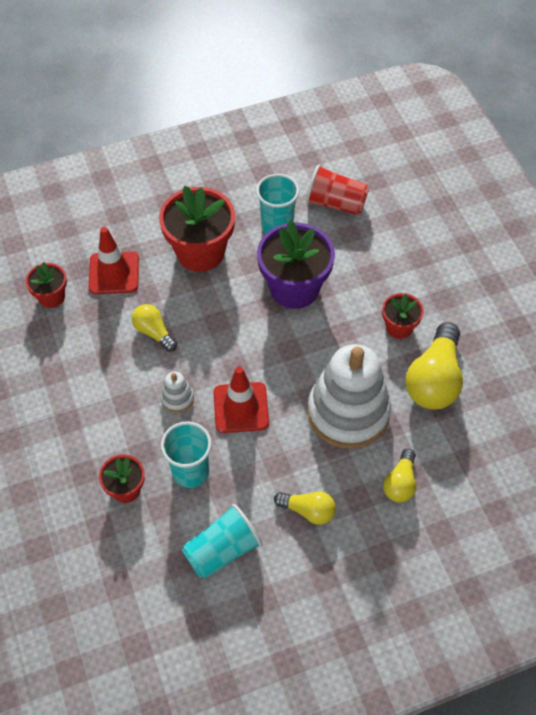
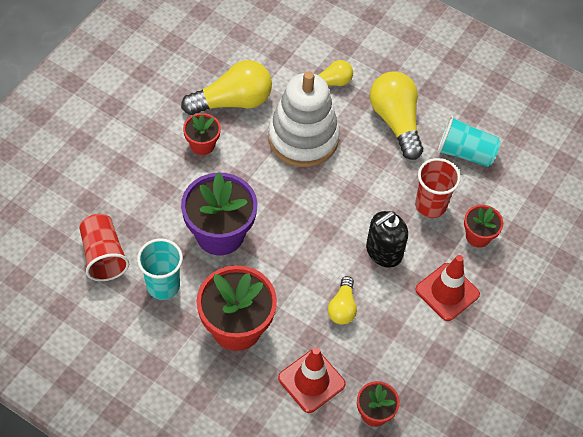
camera: 130 degrees left, 0 degrees up
(177, 398) = (383, 252): white stacking toy -> black soap dispenser
(190, 471) = (430, 205): turquoise cup -> red cup
(241, 407) = (355, 205): red traffic cone -> red traffic cone (447, 292)
(308, 511) = (396, 121): yellow light bulb -> yellow light bulb, size x1.82

